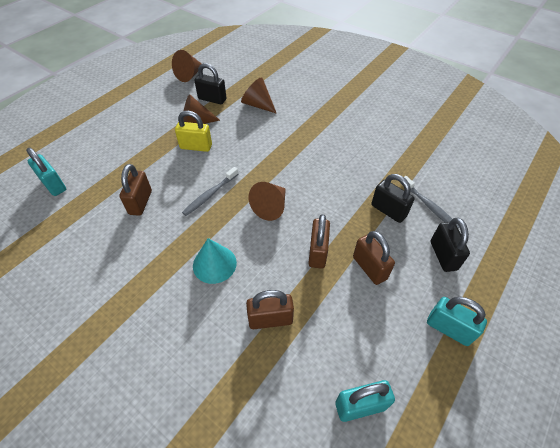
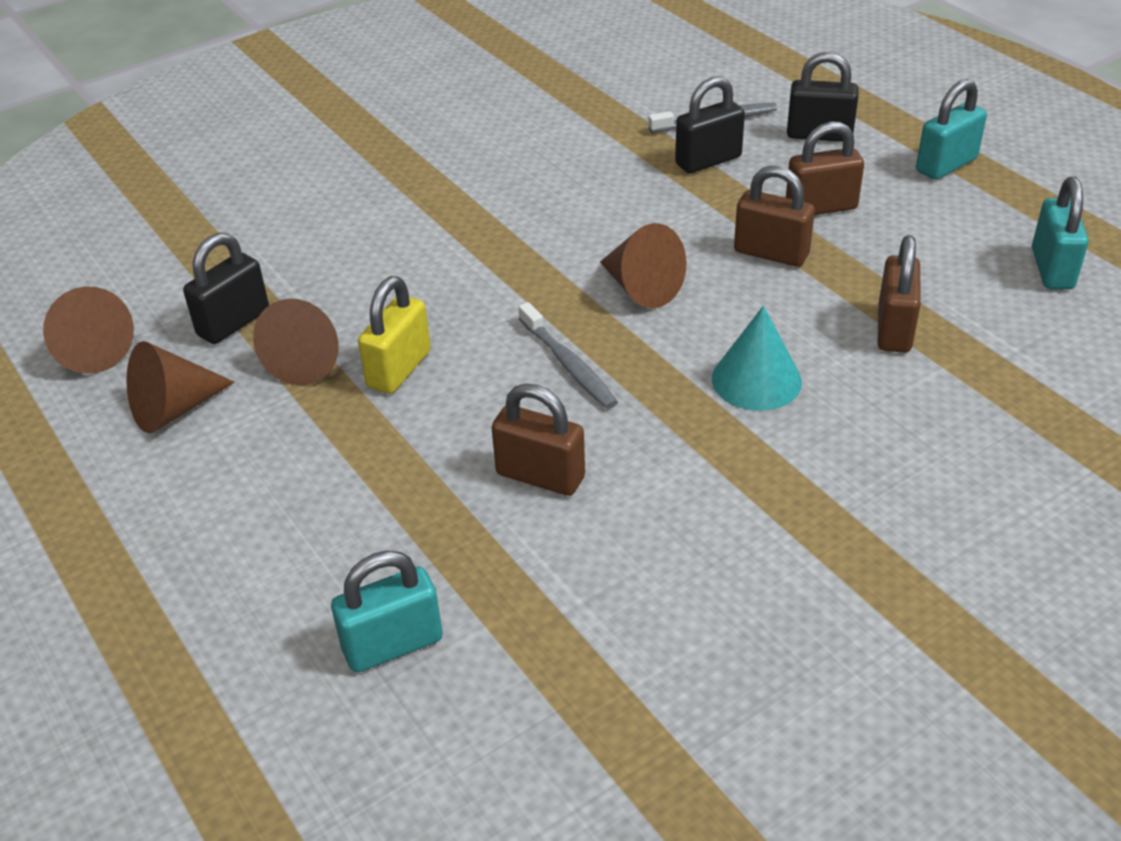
camera: 70 degrees left, 10 degrees down
(258, 105) = (310, 255): brown cone -> brown cone (174, 409)

